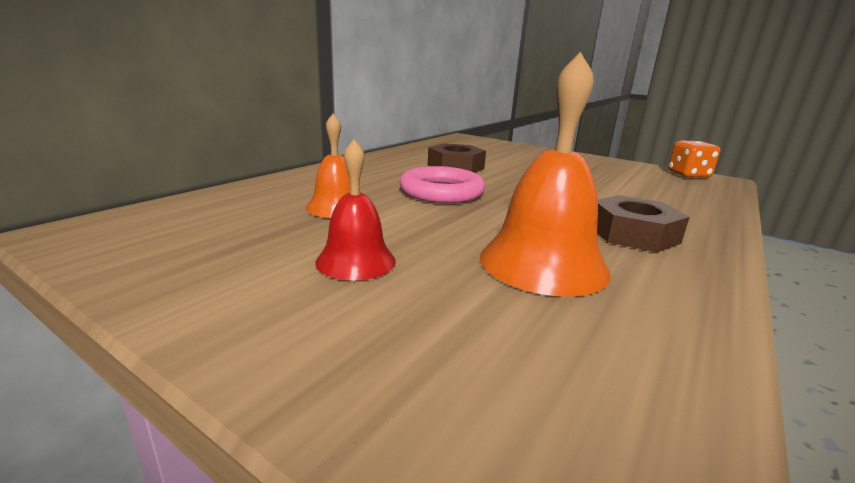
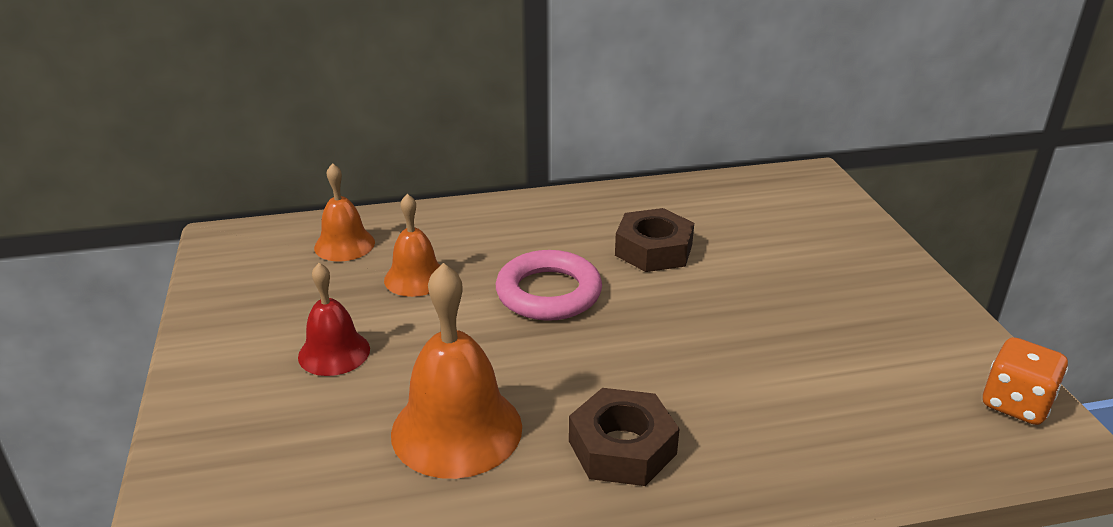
camera: 45 degrees right, 10 degrees up
(233, 206) = (344, 245): none -> orange bell

